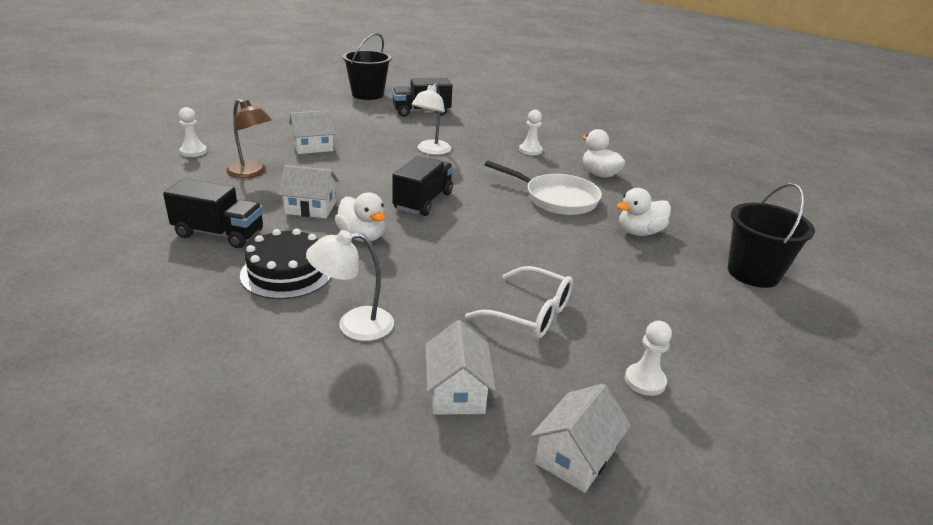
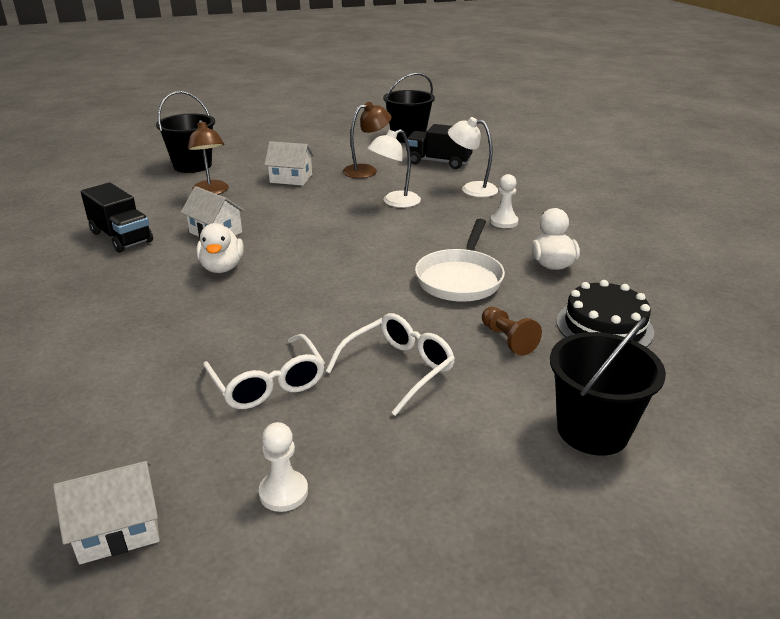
camera: 35 degrees right, 0 degrees up
(193, 152) = (192, 166): white pawn -> black bucket
(287, 272) = (125, 282): black cake -> black cake (604, 326)
(354, 325) = (112, 341): white lamp -> white lamp (471, 189)
(371, 128) = (366, 170): none -> brown lamp
(423, 201) = (319, 249): black truck -> none
(457, 392) = (108, 428): white house -> none
(556, 199) = (460, 279): white pan -> white pan turned 45 degrees clockwise
(601, 273) = (399, 368): none -> white glasses
(639, 232) = (507, 339): white duck -> brown pawn

